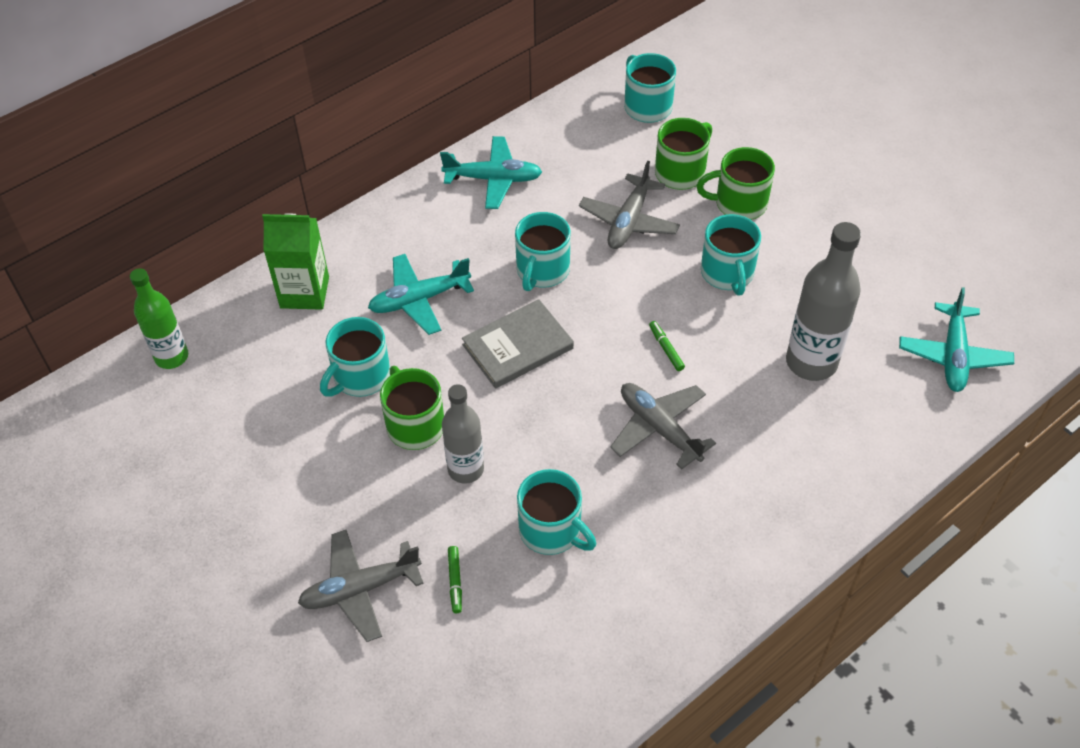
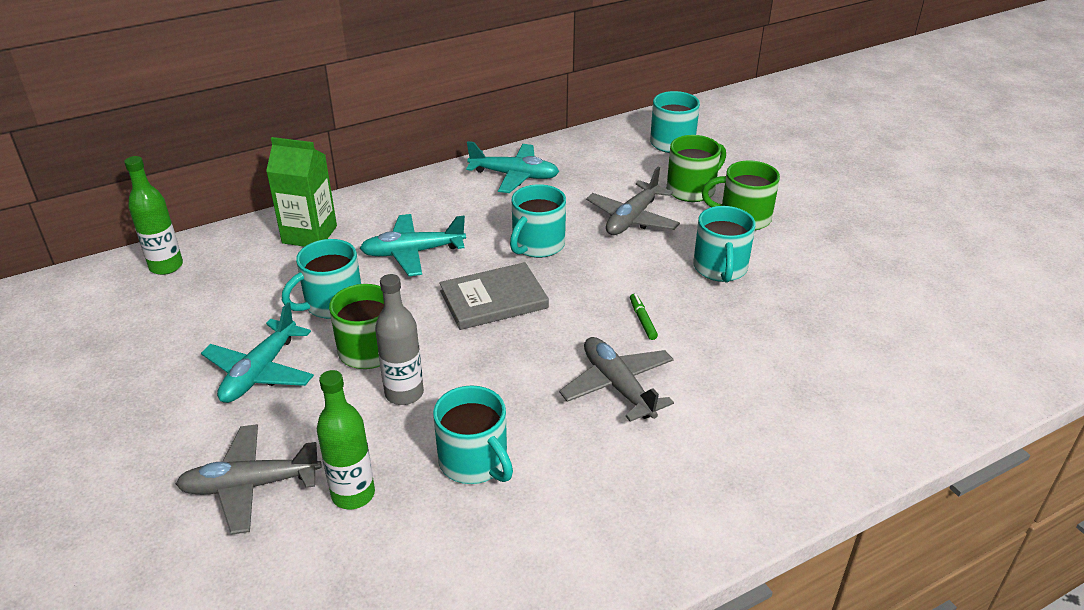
camera: 10 degrees right, 15 degrees down
(455, 581) = (353, 494): green marker -> green bottle
(811, 362) = (794, 351): grey bottle -> none
(953, 355) = (952, 365): turquoise plane -> turquoise plane (260, 372)

